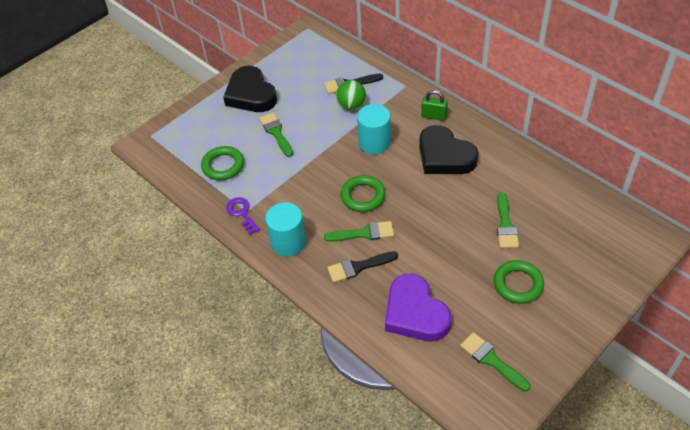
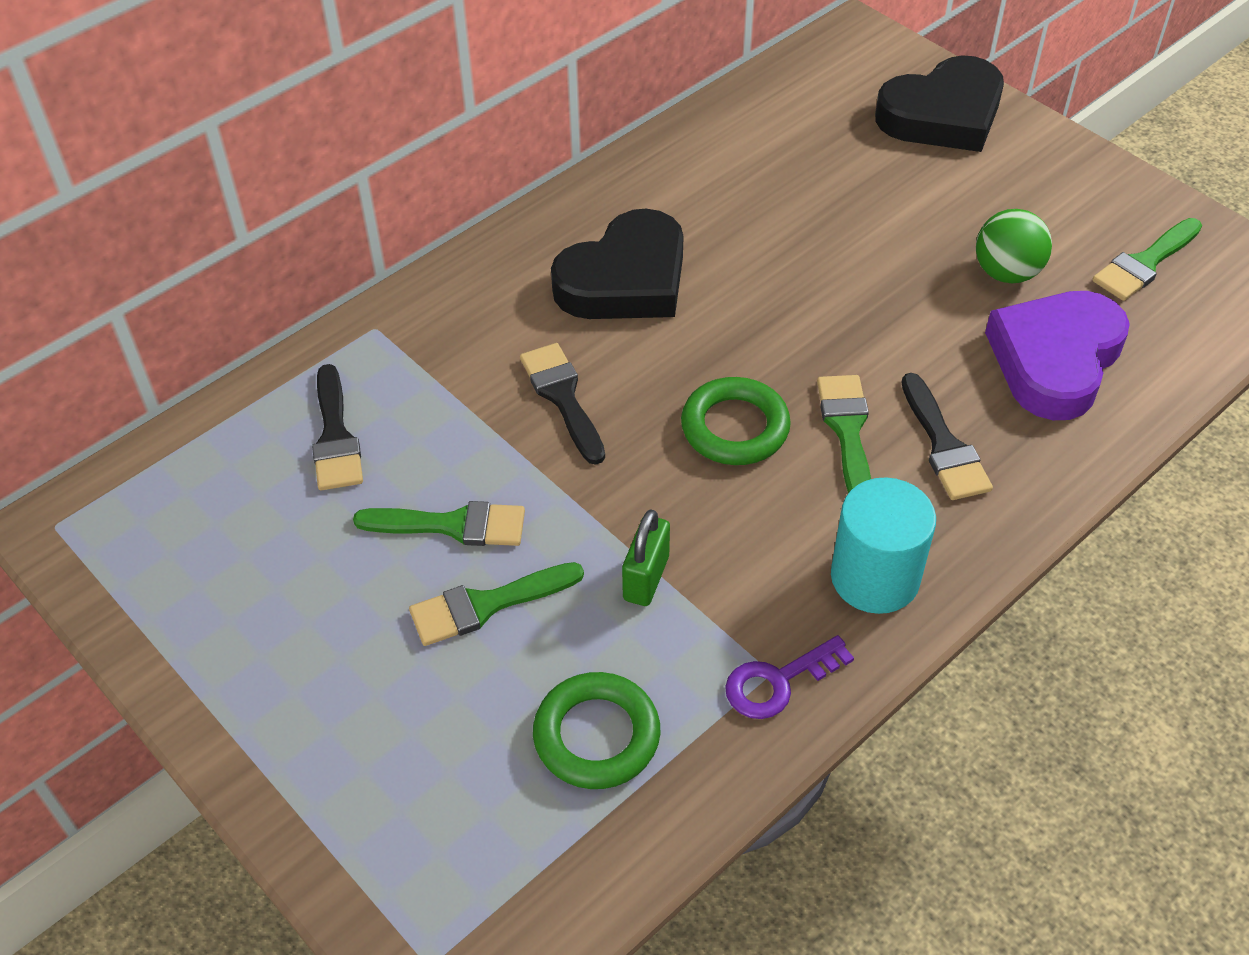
camera: 90 degrees left, 0 degrees up
(251, 94) = (310, 671): black heart -> black heart (942, 115)
(351, 106) = (420, 436): green ball -> green ball (1006, 273)
(374, 143) = (562, 397): turquoise cylinder -> black brush
(415, 313) = (1055, 360): purple heart -> purple heart turned 150 degrees clockwise
(434, 116) = (494, 286): green padlock -> green padlock (646, 578)
(505, 225) = (826, 209): green brush -> green brush (452, 525)
(518, 284) = (971, 210): green ring -> none

